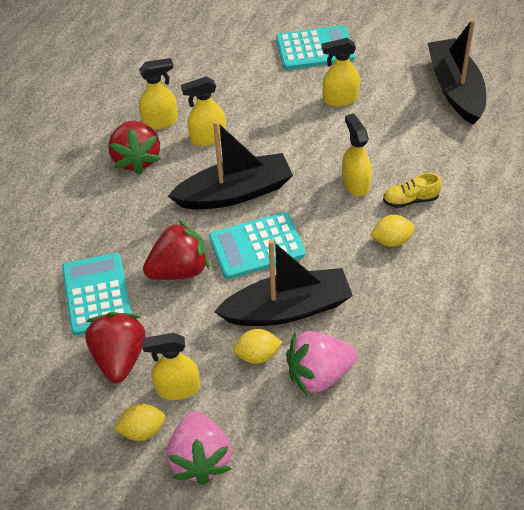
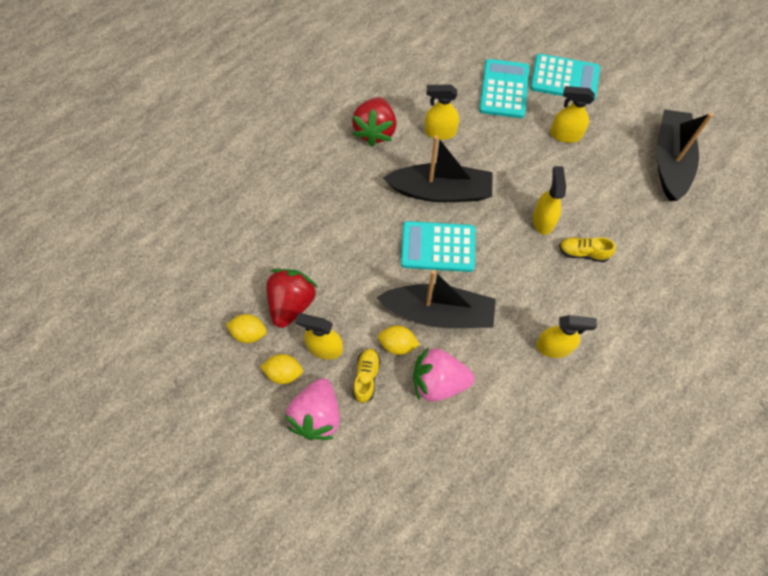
camera: 20 degrees right, 15 degrees up
(97, 294) = (297, 241): turquoise calculator -> turquoise calculator (504, 89)
(160, 121) = (408, 103): yellow spray bottle -> yellow spray bottle (554, 347)
(179, 270) = (368, 244): red strawberry -> none
(238, 400) = (366, 377): none -> yellow shoe
(391, 240) = (550, 284): yellow lemon -> yellow lemon (249, 333)

